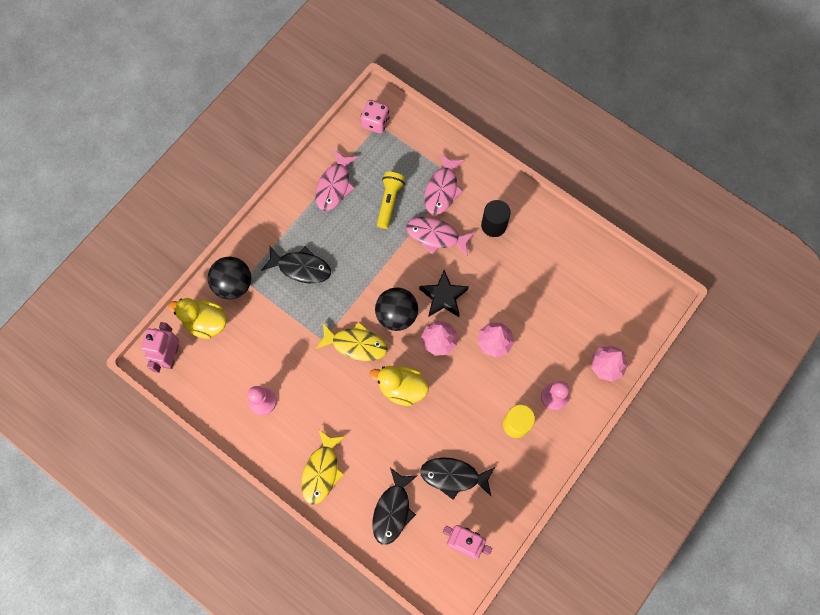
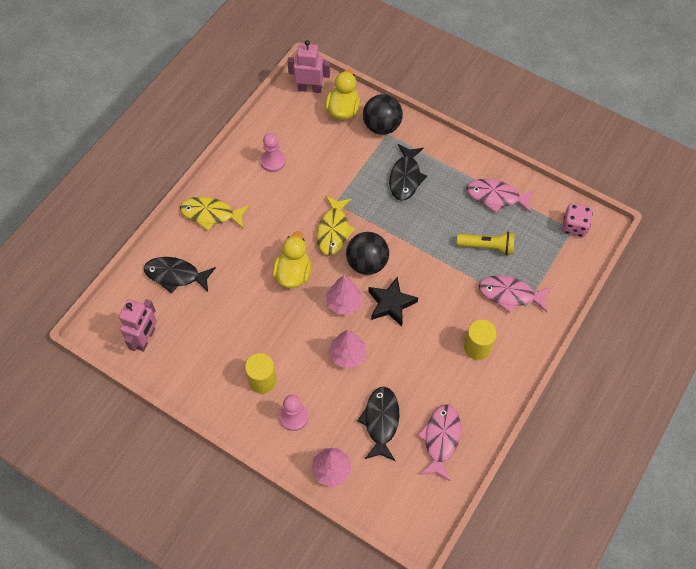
camera: 85 degrees right, 10 degrees down
(436, 236) = (456, 292): pink fish -> pink fish (441, 439)
(453, 476) = (208, 325): black fish -> black fish (381, 421)
(493, 225) = (477, 347): black cylinder -> yellow cylinder

